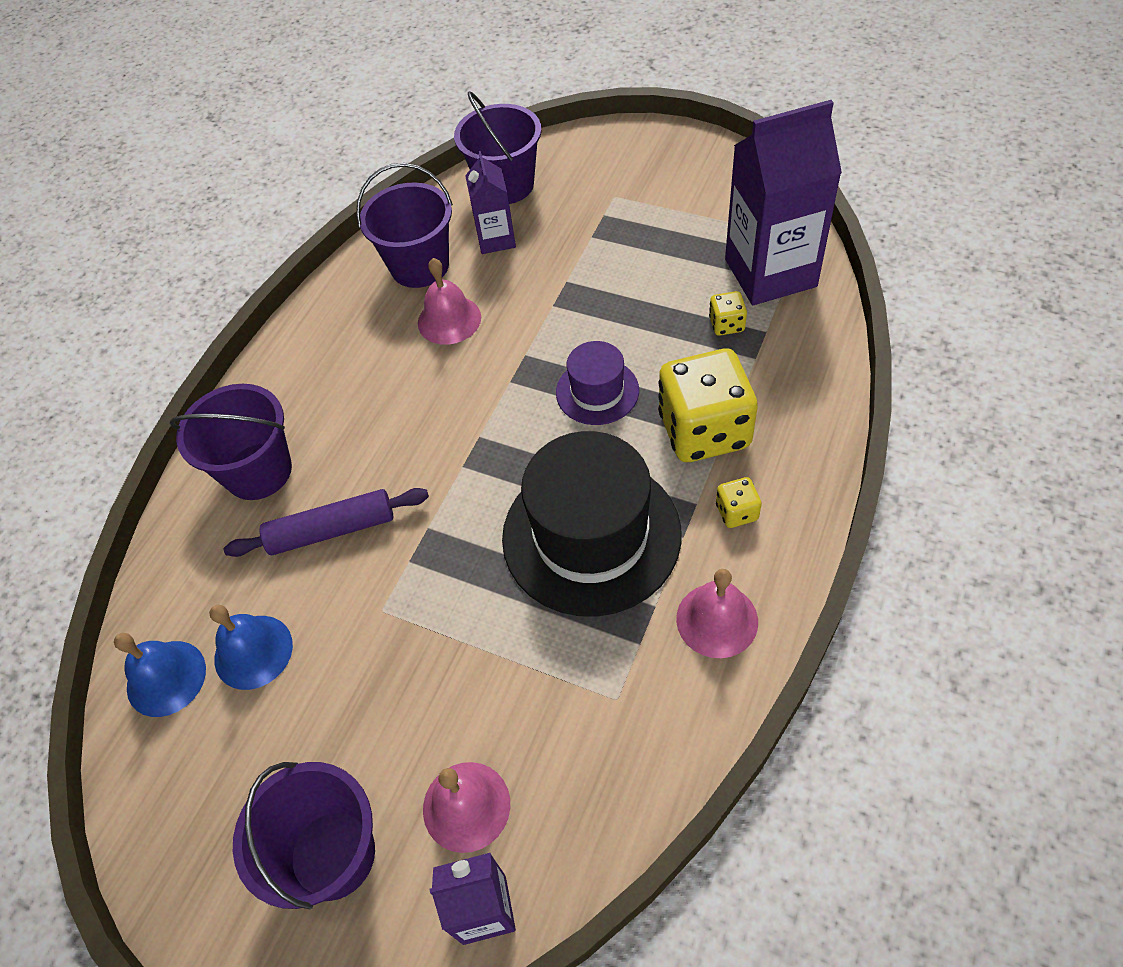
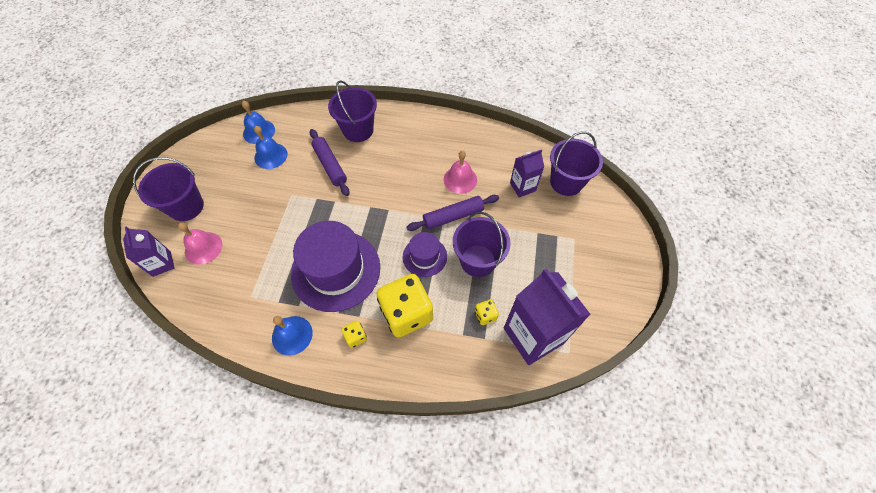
camera: 70 degrees right, 5 degrees up
(420, 266) = (494, 157): purple bucket -> purple bucket (478, 261)
(525, 340) = (453, 216): none -> purple rolling pin
(591, 535) = (336, 270): black hat -> purple hat
(717, 620) = (292, 335): pink bell -> blue bell

